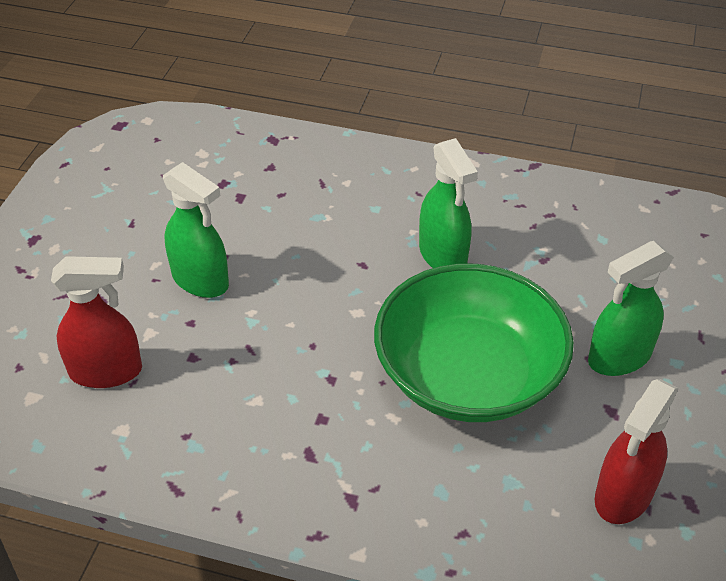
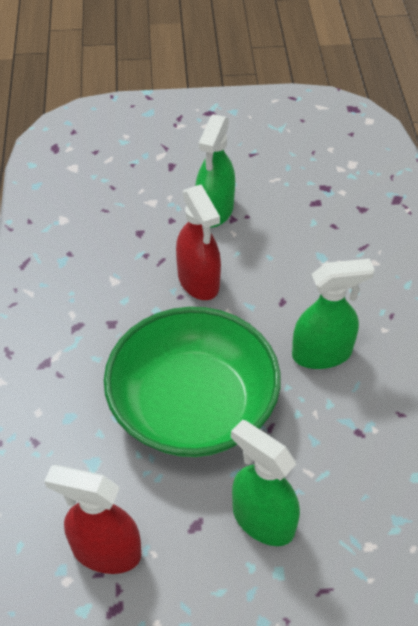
camera: 70 degrees right, 5 degrees up
(106, 371) = (108, 193): red spray bottle -> red spray bottle (198, 281)
(443, 255) = (322, 353): green spray bottle -> green spray bottle turned 150 degrees counterclockwise

